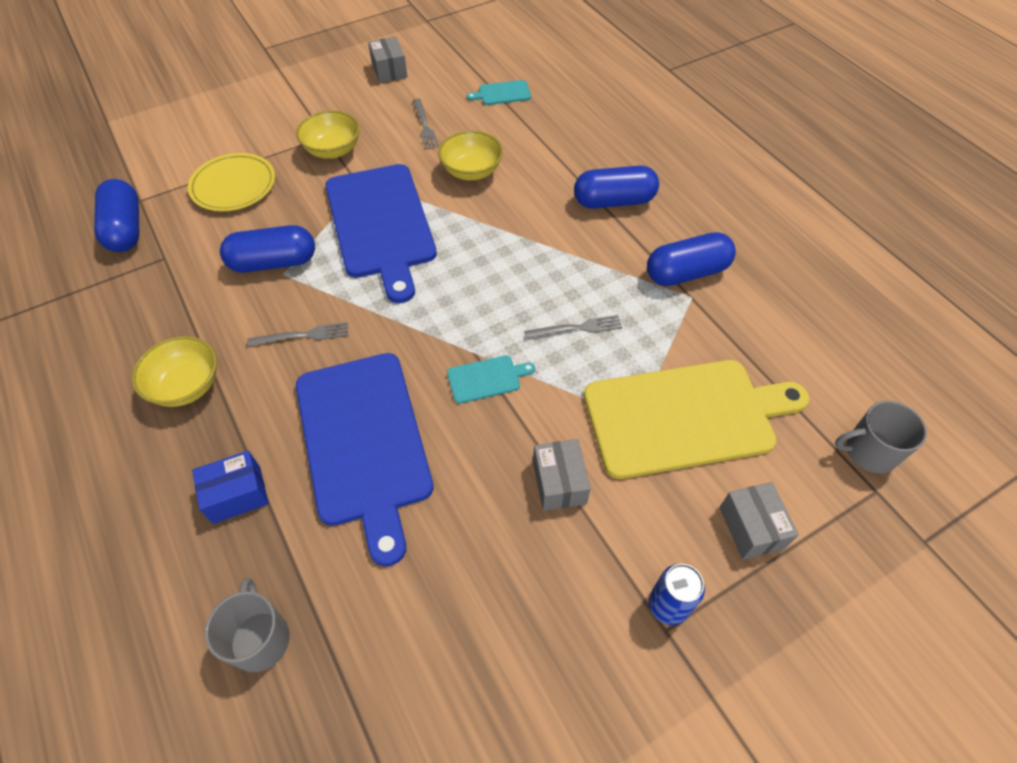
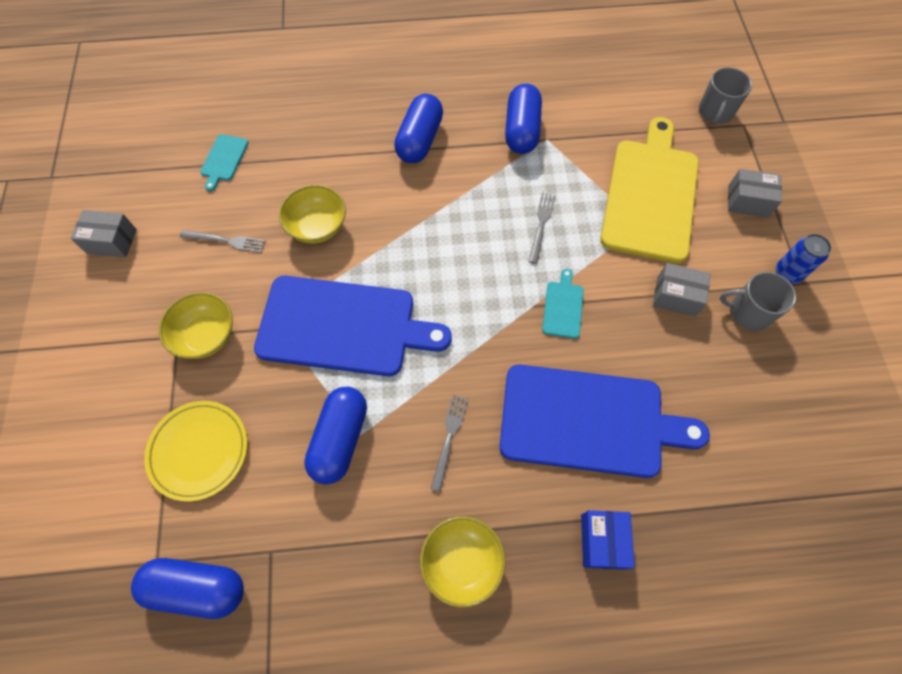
camera: 65 degrees left, 10 degrees up
(260, 639) = (740, 553): grey mug -> grey mug (748, 312)

